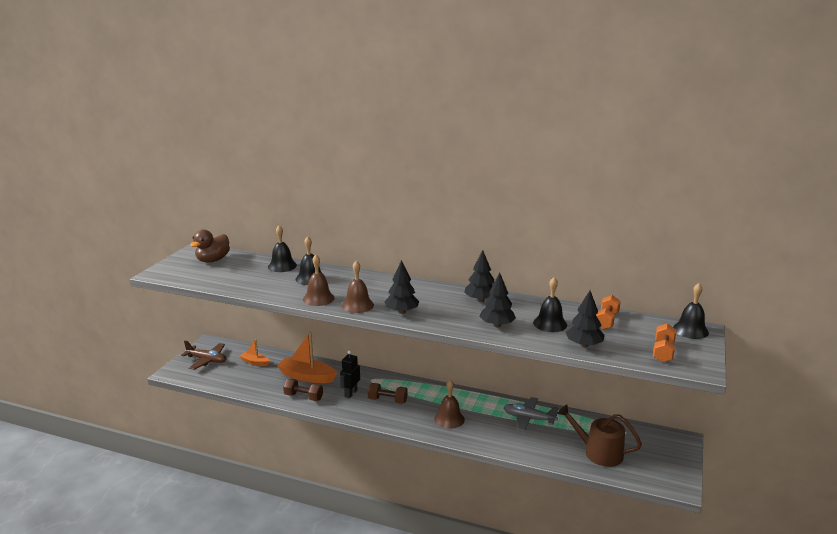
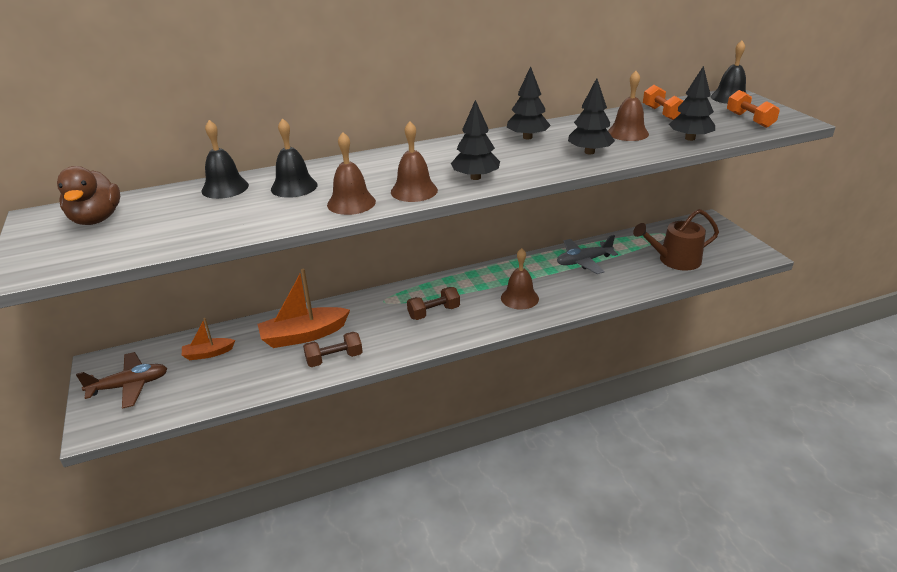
camera: 40 degrees left, 10 degrees up
(350, 393) = (383, 326): black robot -> none
(550, 323) = (628, 133): black bell -> brown bell

